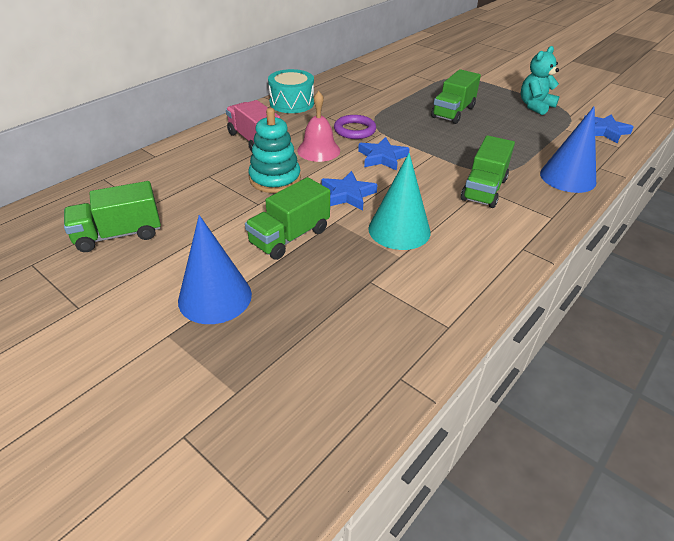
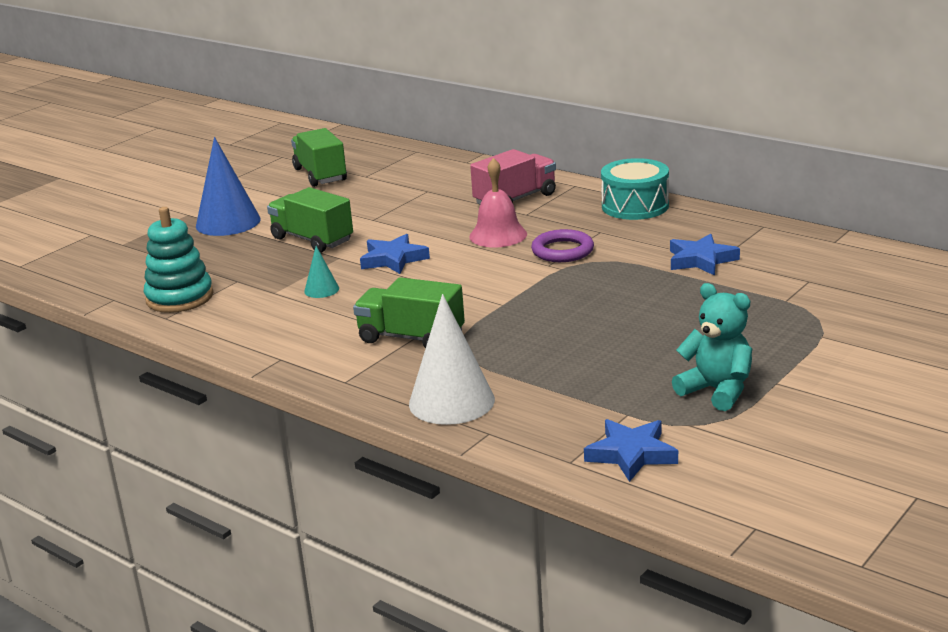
camera: 90 degrees right, 15 degrees down
(275, 179) = (424, 220): turquoise stacking toy -> turquoise stacking toy (179, 298)
(382, 157) = (487, 272): blue star -> blue star (701, 260)
(399, 230) = (321, 290): turquoise cone -> turquoise cone, size x0.48
(453, 112) = (654, 316): green truck -> none
(567, 177) = (451, 401): blue cone -> white cone

